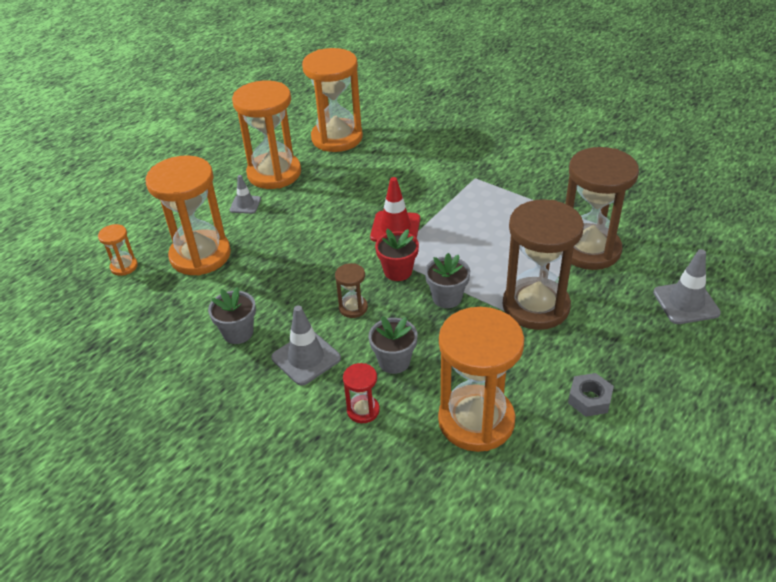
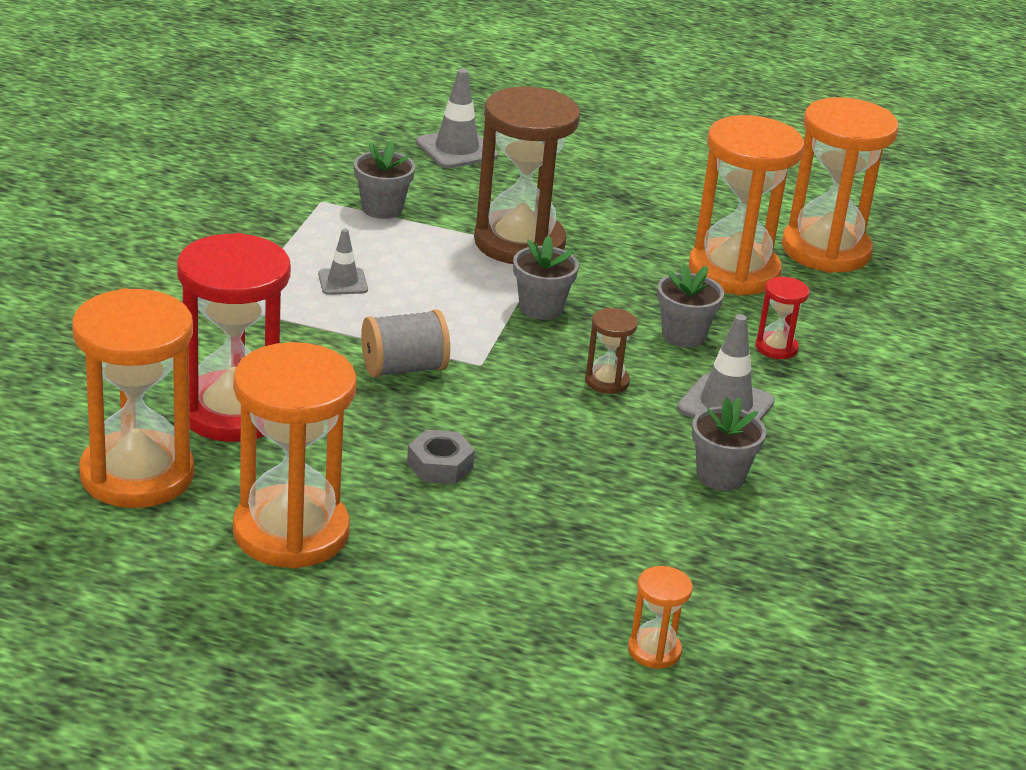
camera: 115 degrees left, 10 degrees down
(200, 255) = (575, 563): orange hourglass -> orange hourglass (826, 250)
(245, 204) = (407, 546): grey traffic cone -> grey traffic cone (343, 282)
(375, 167) = (233, 412): none -> red hourglass
(395, 228) = (404, 368): red traffic cone -> grey spool
(398, 271) = (507, 353): red flower pot -> none
(589, 249) = (382, 209): brown hourglass -> grey flower pot
(589, 399) = (652, 206): grey nut -> grey nut (440, 465)

